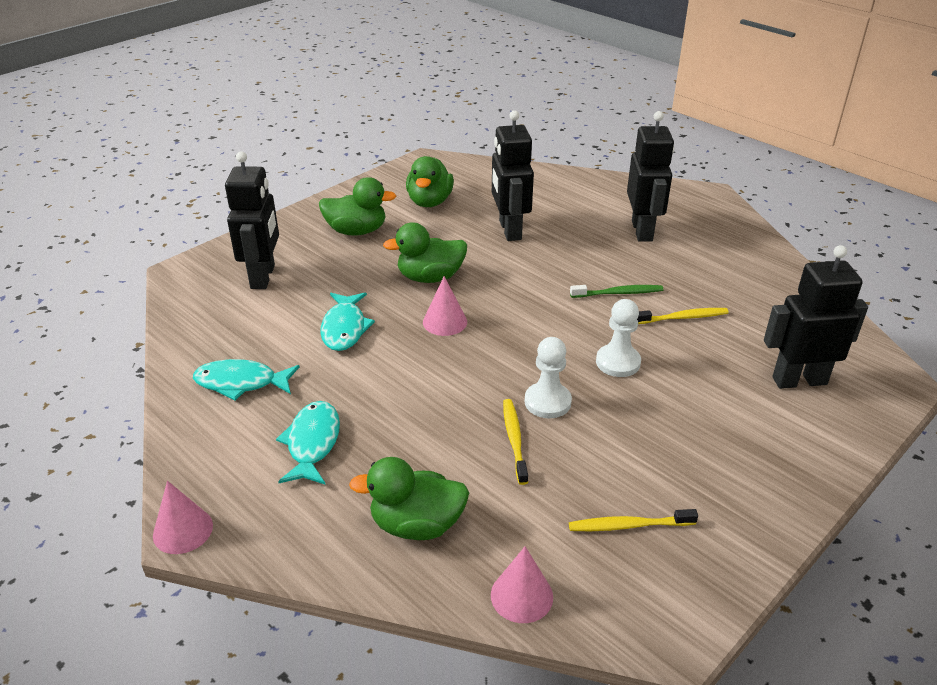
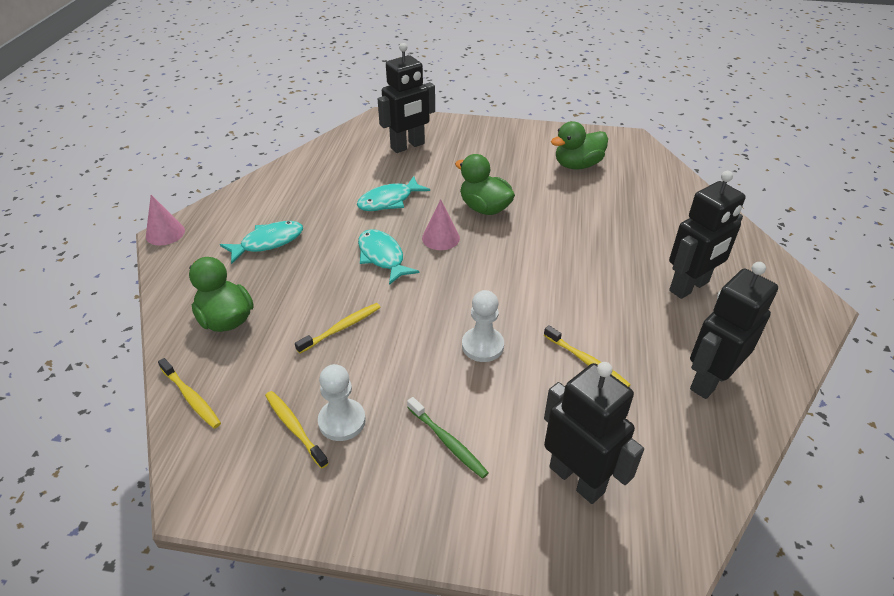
camera: 55 degrees right, 5 degrees up
(241, 383) = (300, 190): turquoise fish -> turquoise fish (382, 257)
(356, 231) = (500, 154): green duck -> none
(509, 230) = (591, 216): black robot -> black robot (709, 380)
(521, 596) = (191, 397): pink cone -> yellow toothbrush
(547, 402) = (398, 327): white pawn -> white pawn (342, 421)
(618, 293) = (577, 309): green toothbrush -> green toothbrush (447, 441)

